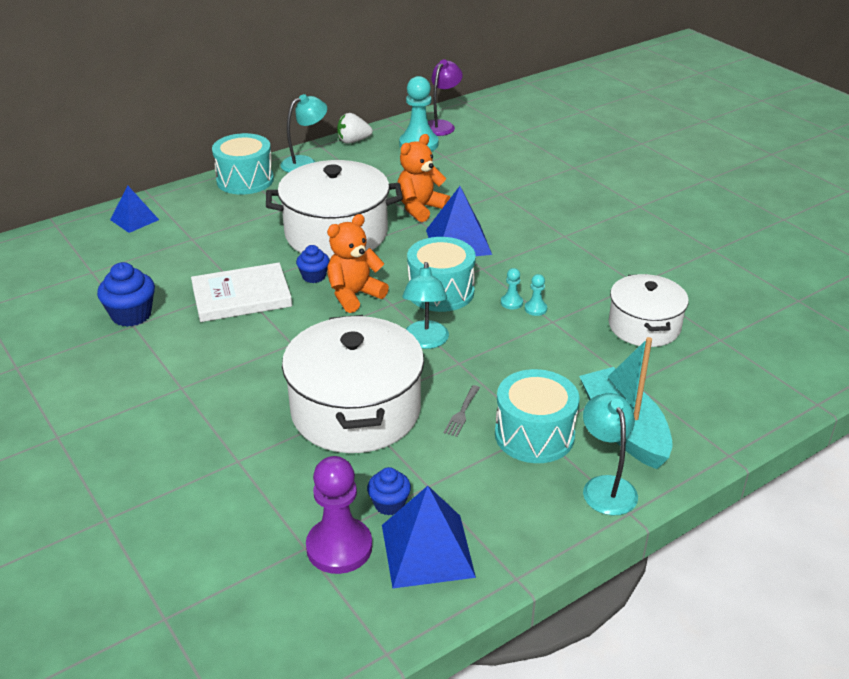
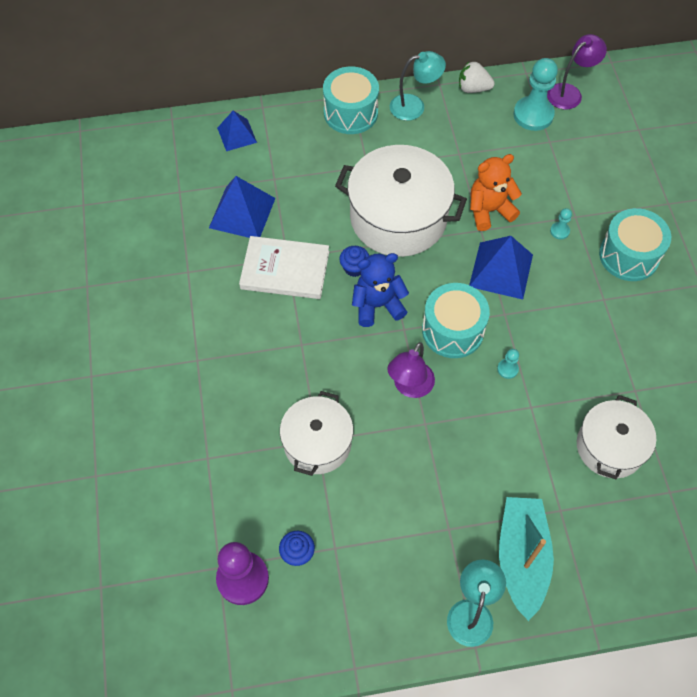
camera: 25 degrees right, 25 degrees up
(131, 315) = (191, 258): blue cupcake -> none
(354, 295) = (377, 305): orange teddy bear -> blue teddy bear
(355, 410) = (317, 443): white pot -> white pot, size x0.61
(425, 341) = (410, 387): turquoise lamp -> purple lamp
(427, 550) = (304, 611): blue pyramid -> blue pyramid (242, 212)
(462, 413) = (399, 482): grey fork -> none
(534, 435) = (444, 532): turquoise drum -> turquoise drum (629, 255)
(535, 309) = (524, 385): turquoise pawn -> turquoise pawn (559, 231)

